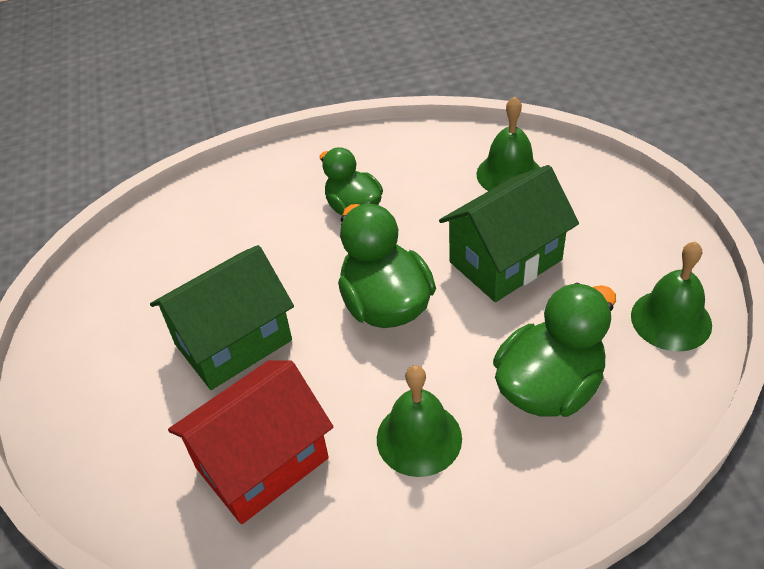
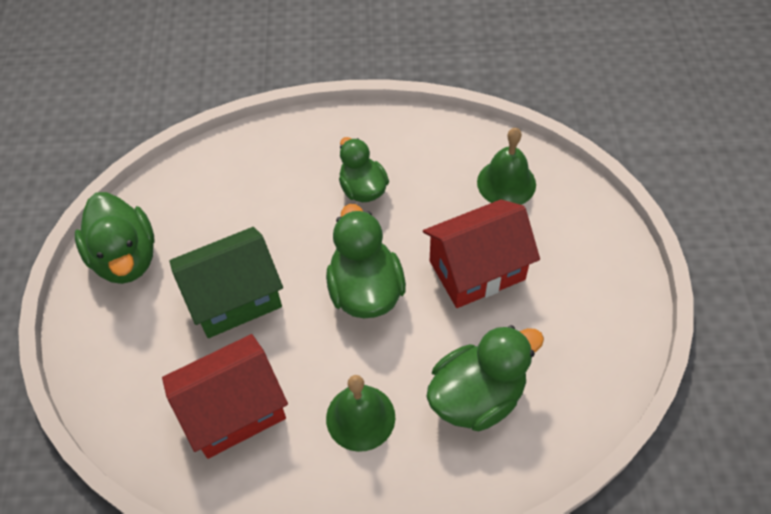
camera: 10 degrees right, 10 degrees up
(91, 325) = (125, 258): none -> green duck
(505, 261) = (477, 270): green house -> red house
(671, 320) = (598, 357): green bell -> none

